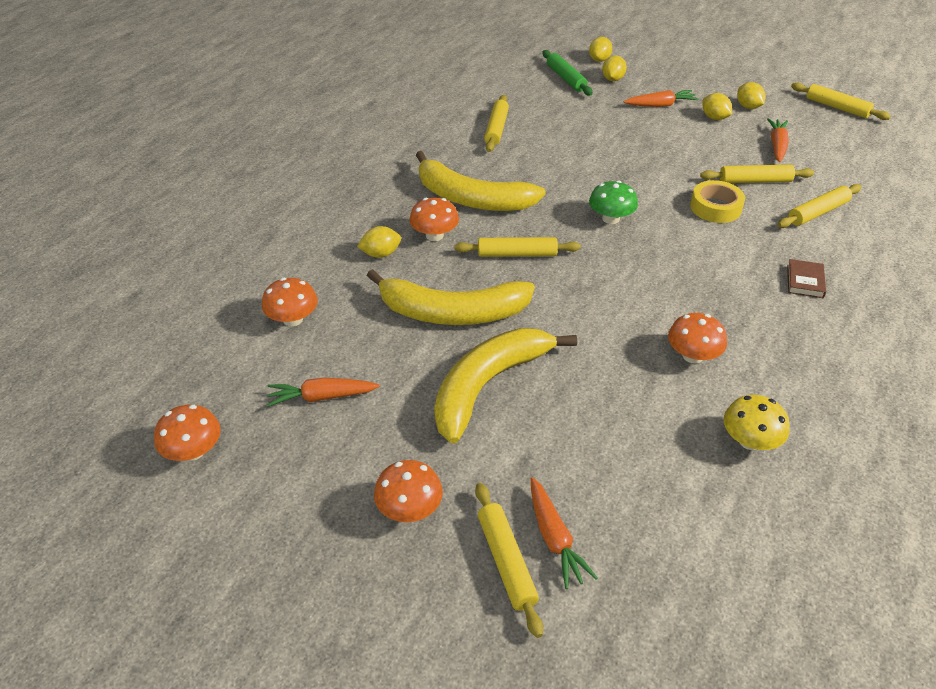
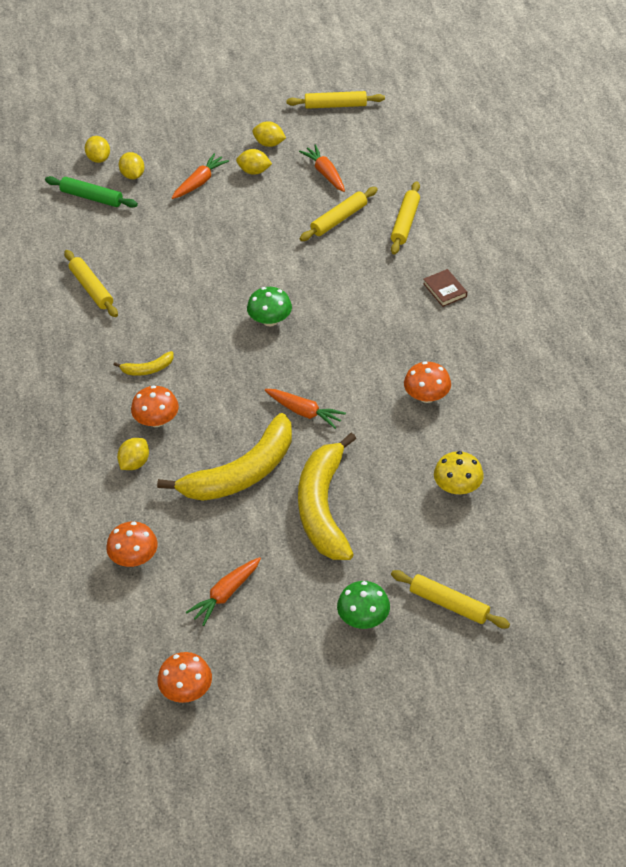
camera: 40 degrees left, 5 degrees up
(409, 508) = (363, 618): orange mushroom -> green mushroom
(472, 198) = (148, 369): yellow banana -> yellow banana, size x0.42
(517, 254) = (235, 396): yellow rolling pin -> none
(554, 538) = (461, 571): orange carrot -> orange carrot (304, 412)
(715, 207) = (333, 262): yellow tape -> none
(749, 441) = (509, 432): yellow mushroom -> yellow mushroom (457, 487)

